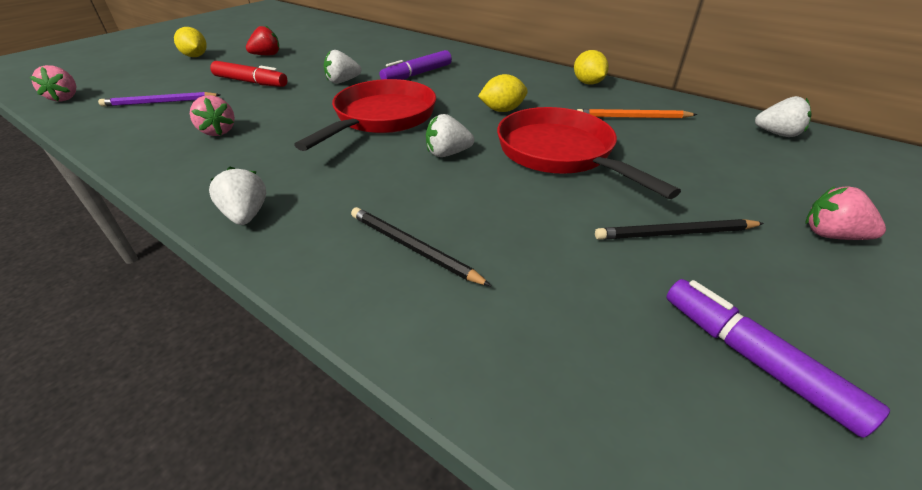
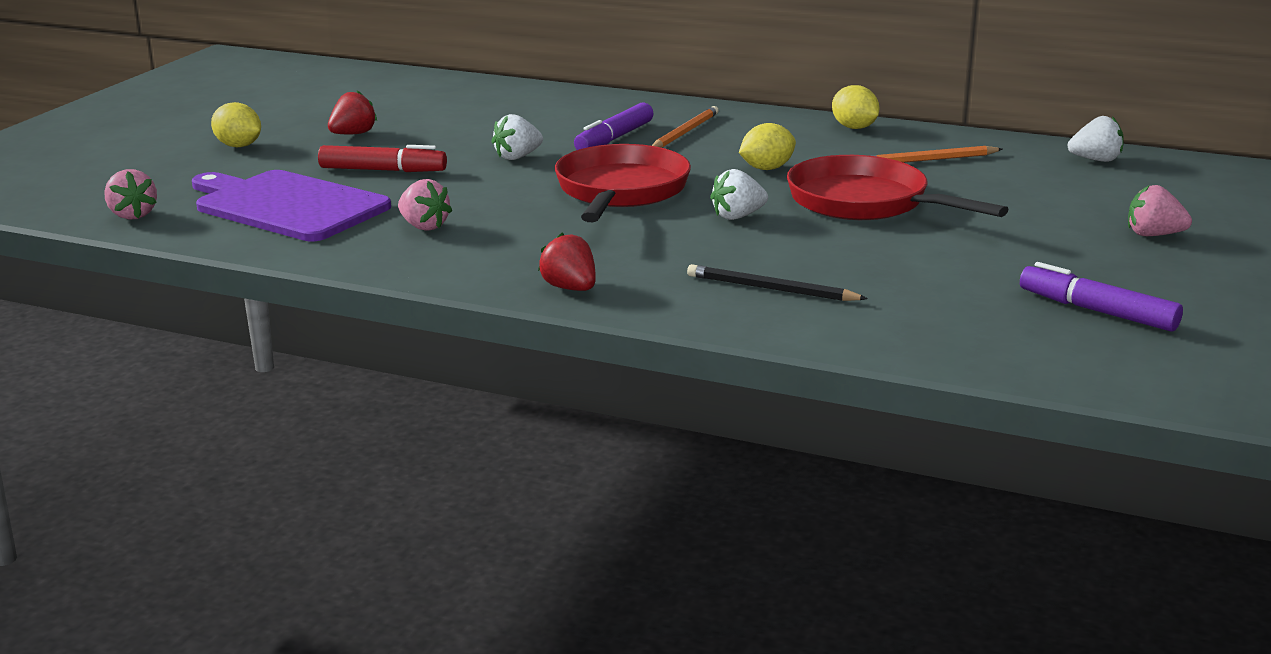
camera: 15 degrees left, 15 degrees down
(160, 102) = (287, 206): purple pencil -> purple cutting board
(246, 215) = (570, 288): white strawberry -> red strawberry
(467, 74) = (685, 132): none -> orange pencil
(675, 233) = (1013, 250): black pencil -> none

